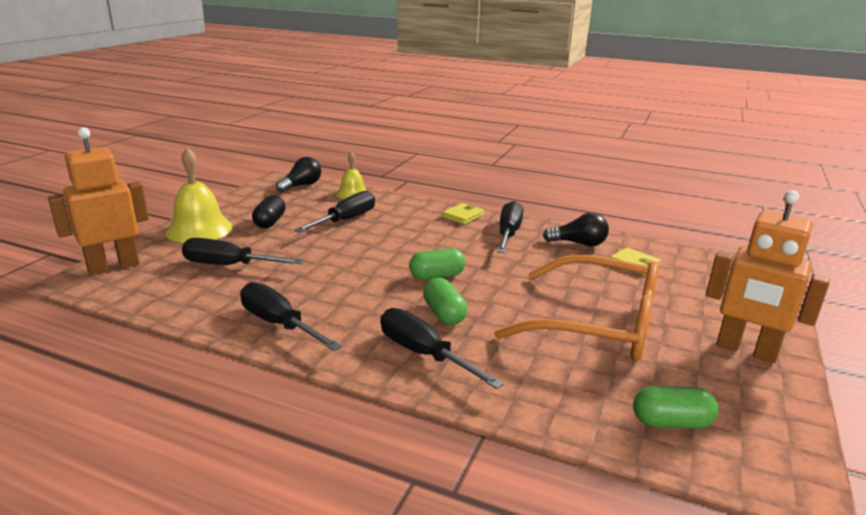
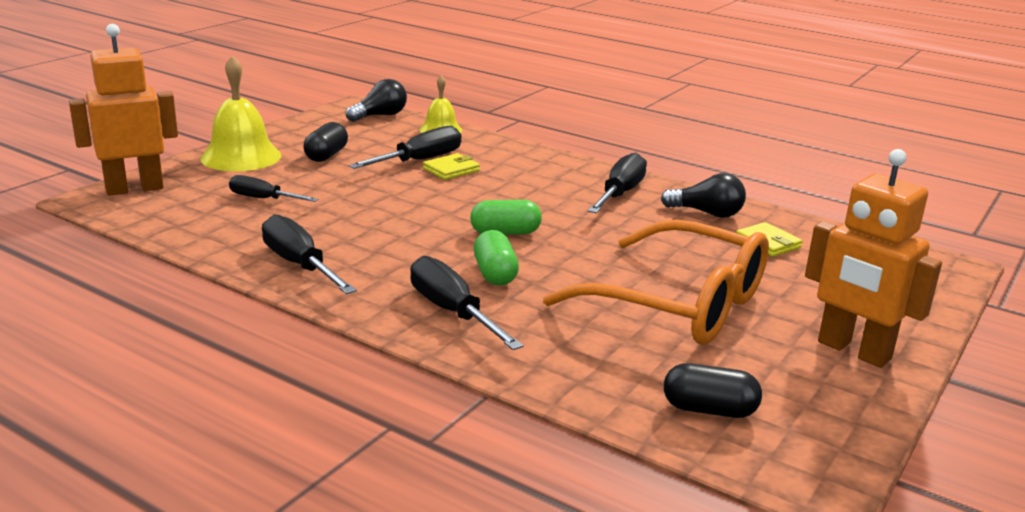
camera: 10 degrees right, 0 degrees up
(228, 265) = (262, 199): black screwdriver -> black screwdriver, size x0.66
(463, 216) = (571, 168): yellow wallet -> yellow wallet (451, 170)
(671, 422) = (709, 410): green capsule -> black capsule

